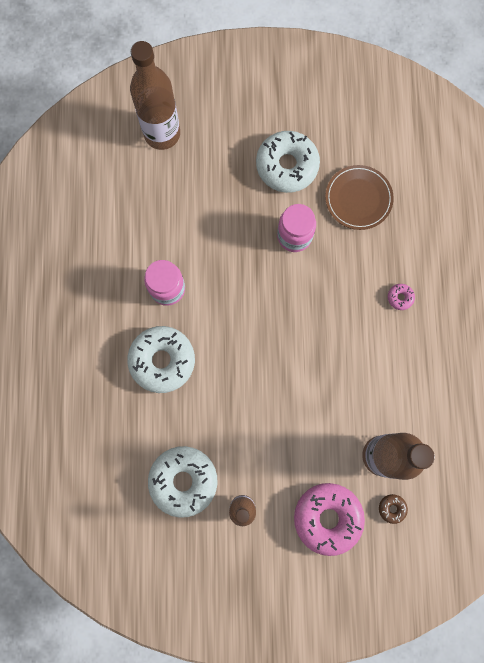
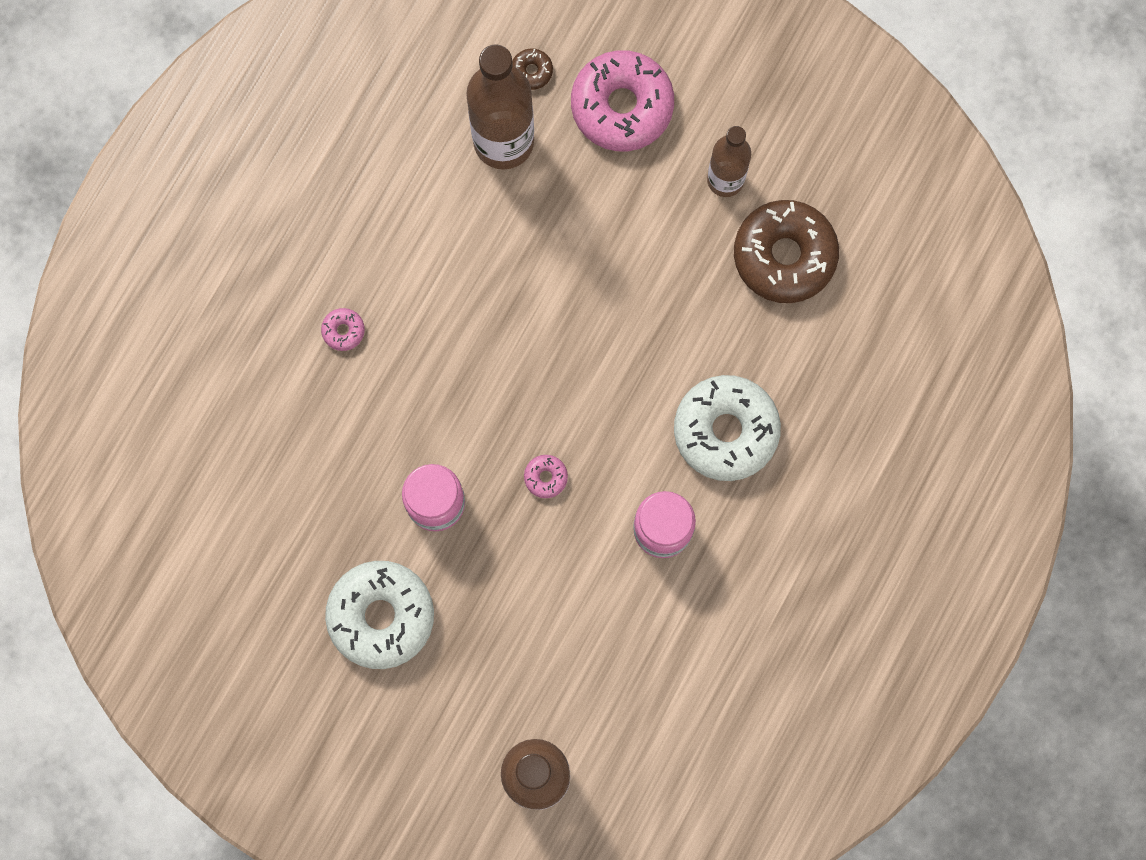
camera: 150 degrees left, 0 degrees up
(183, 481) = (784, 256): white donut -> brown donut
(245, 281) = (545, 477): none -> pink donut
(358, 198) = (309, 505): brown plate -> none

